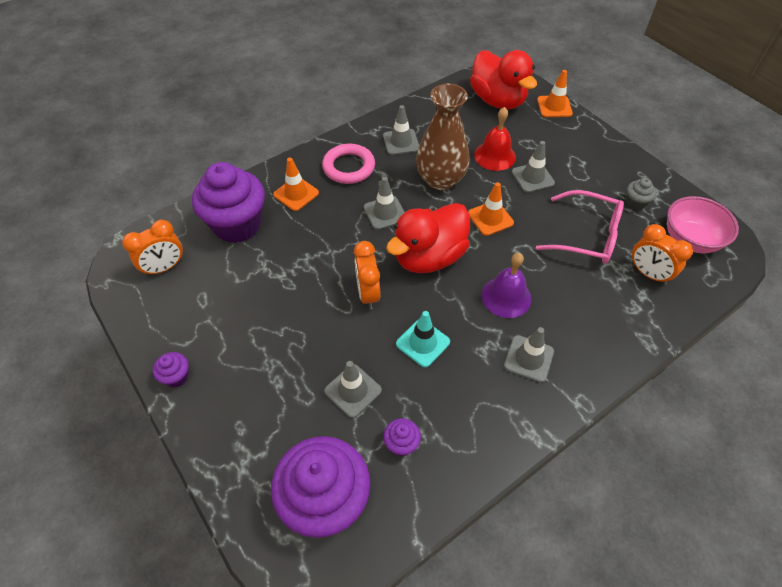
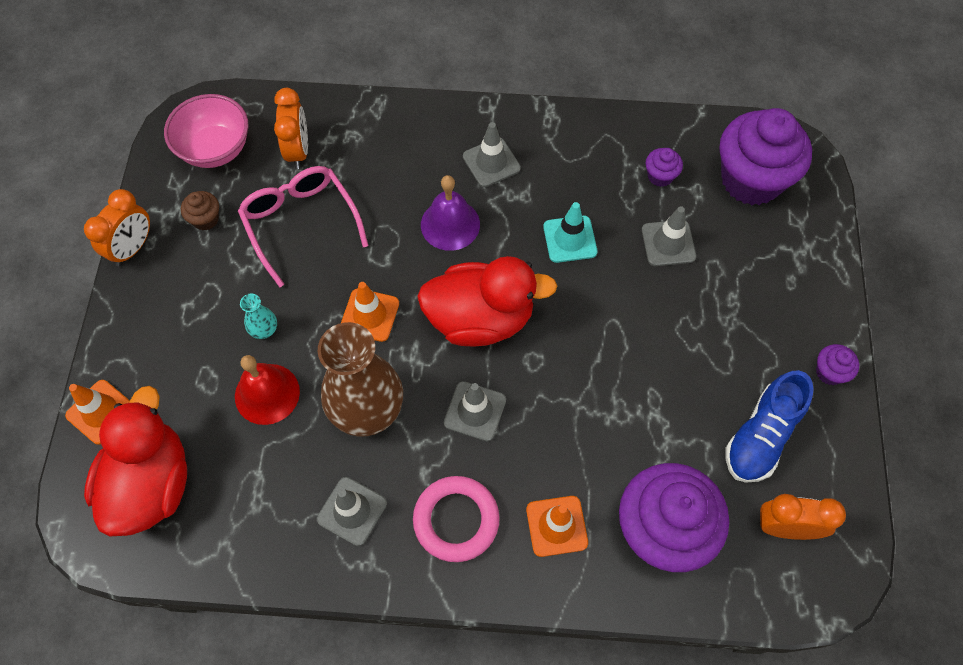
camera: 140 degrees left, 10 degrees up
(205, 306) = (761, 436): none -> blue shoe
(368, 293) = (579, 324): orange clock -> orange clock (133, 248)
(532, 177) = (264, 329): grey traffic cone -> turquoise vase
(635, 203) = (206, 219): grey cupcake -> brown cupcake

